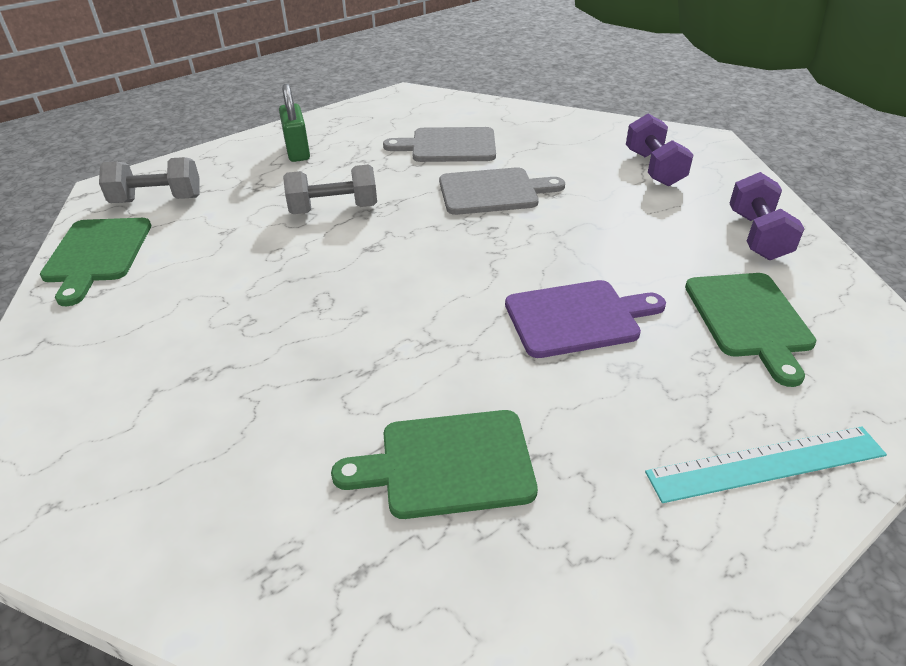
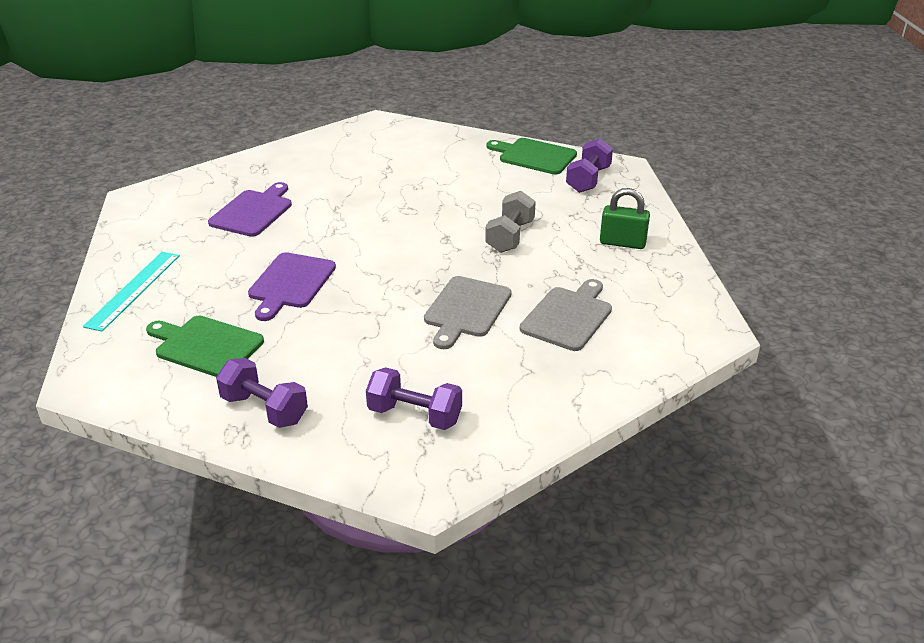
camera: 120 degrees right, 5 degrees down
(157, 200) = (588, 180): grey dumbbell -> purple dumbbell
(448, 464) = (253, 212): green cutting board -> purple cutting board

